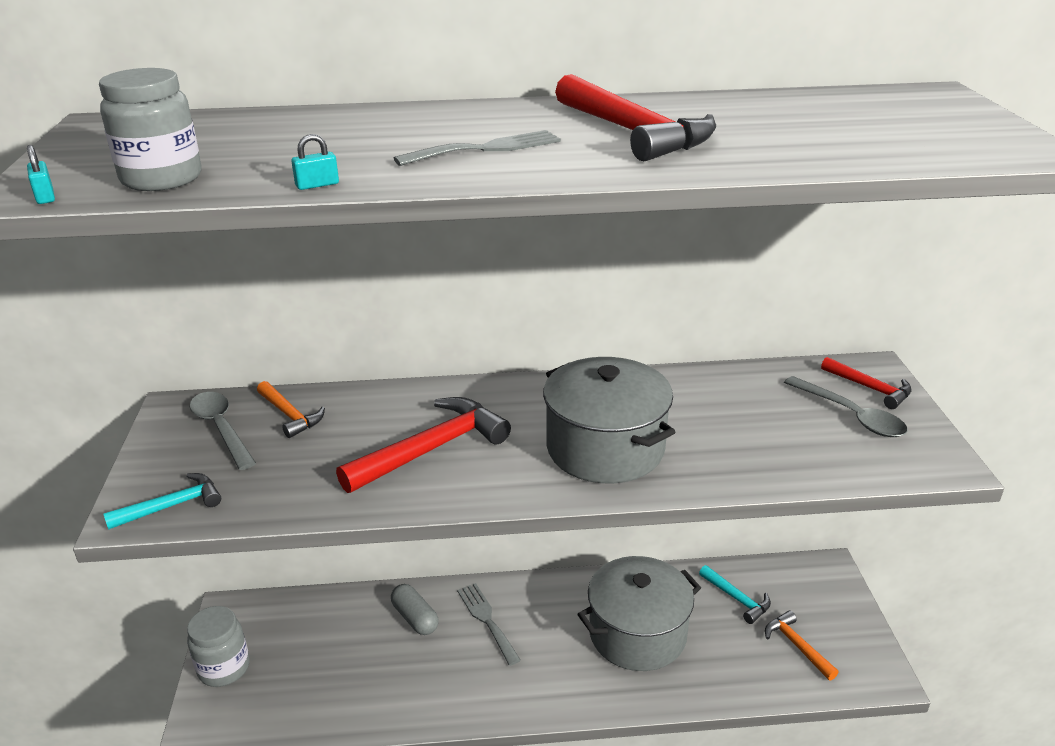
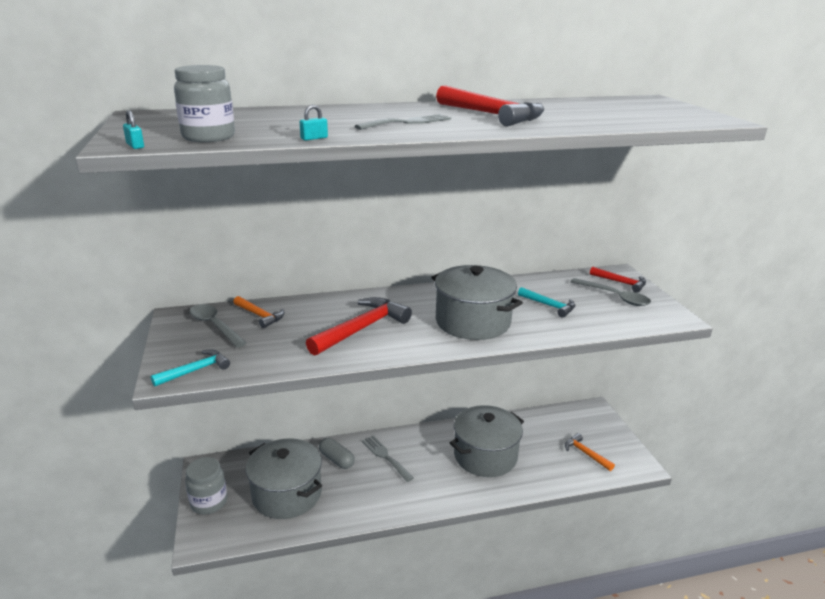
camera: 10 degrees left, 5 degrees down
(333, 666) = (287, 494): none -> grey pot
(737, 599) = (543, 430): turquoise hammer -> turquoise hammer (549, 306)

